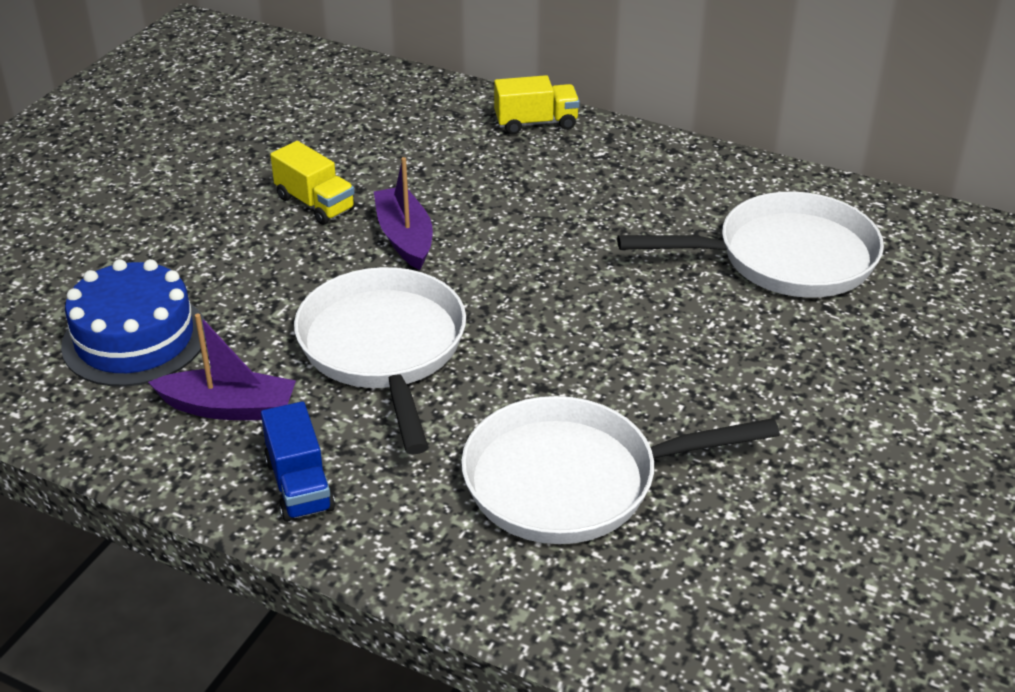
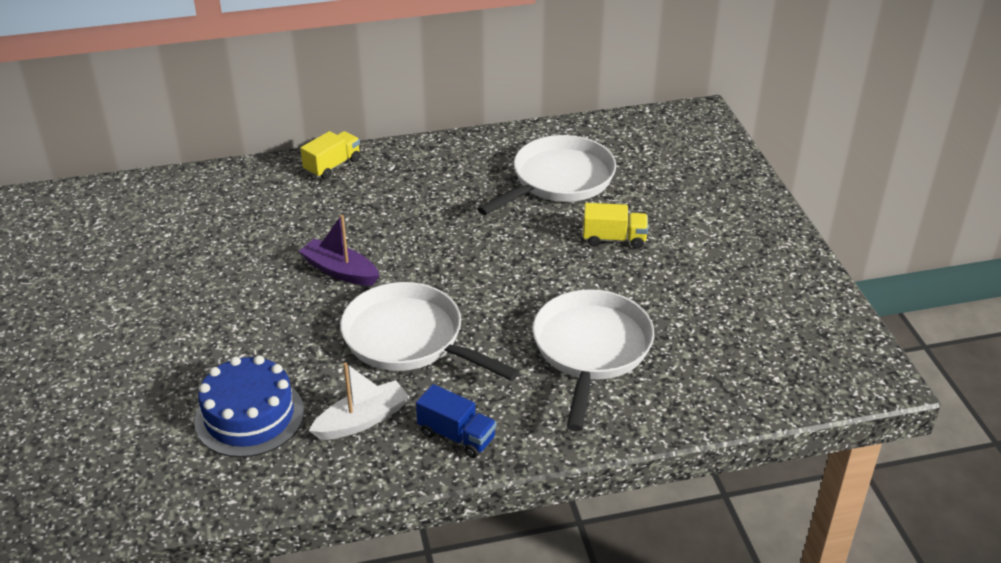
camera: 40 degrees left, 0 degrees up
(229, 408) = (362, 420): purple boat -> white boat
(315, 203) = (257, 278): yellow truck -> yellow truck (614, 239)
(573, 481) = (591, 350): white pan -> white pan turned 150 degrees clockwise

